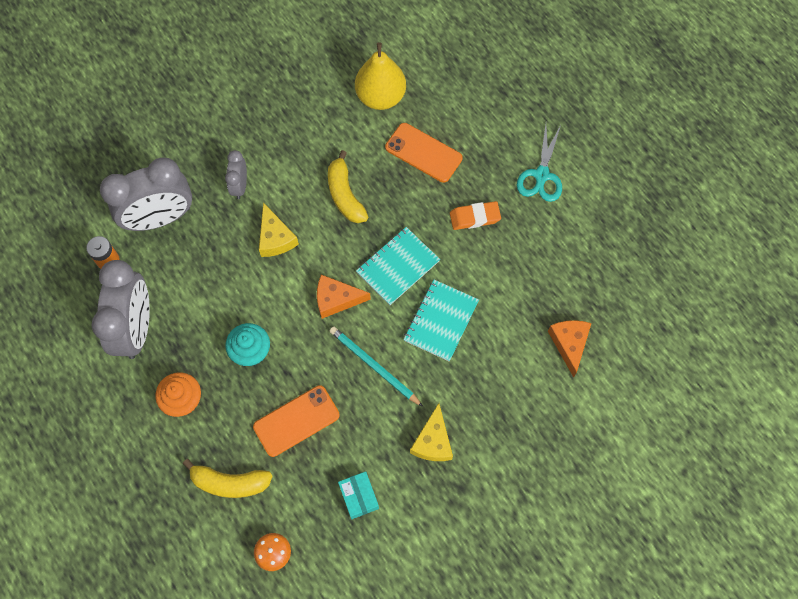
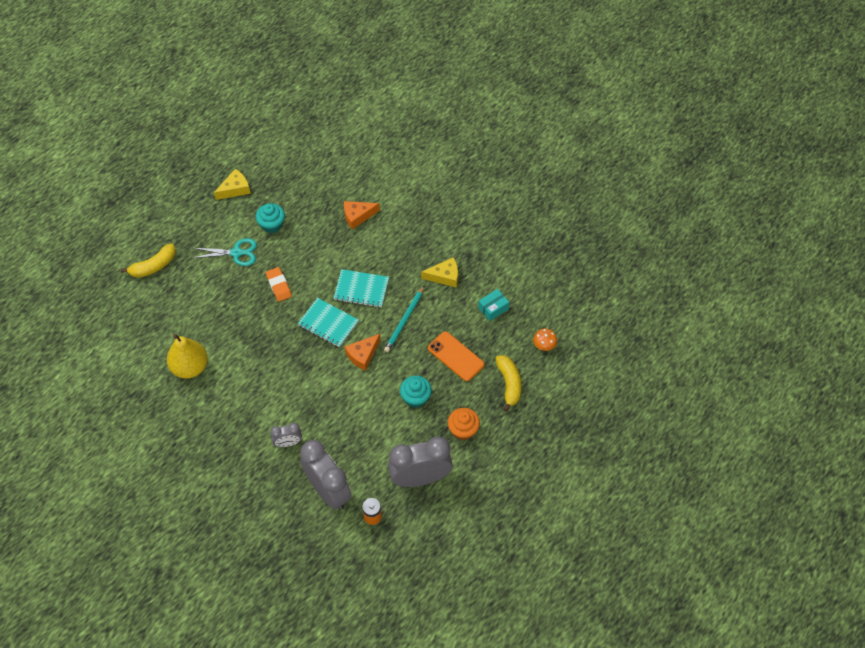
camera: 105 degrees left, 10 degrees down
(275, 238) = (325, 406): yellow cheese -> yellow cheese (235, 189)
(336, 299) = (363, 355): orange cheese -> orange cheese turned 60 degrees clockwise
(345, 195) = (279, 370): yellow banana -> yellow banana (153, 266)
(423, 153) = (233, 328): orange phone -> none
(579, 227) = (272, 225): none -> turquoise cupcake

